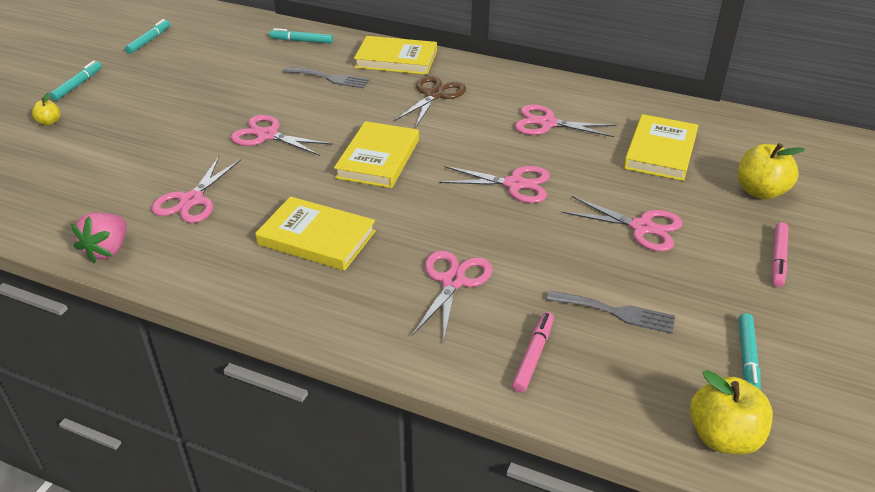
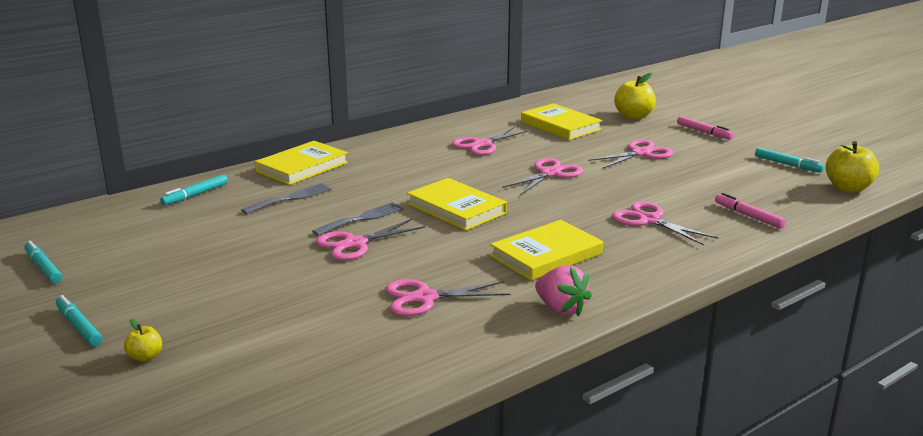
camera: 60 degrees left, 15 degrees down
(108, 250) = (465, 354): pink strawberry -> pink strawberry (561, 309)
(191, 200) = (425, 298): pink scissors -> pink scissors turned 120 degrees clockwise
(435, 95) = (386, 167): brown scissors -> none
(616, 312) = (722, 183): grey fork -> grey fork (362, 218)

